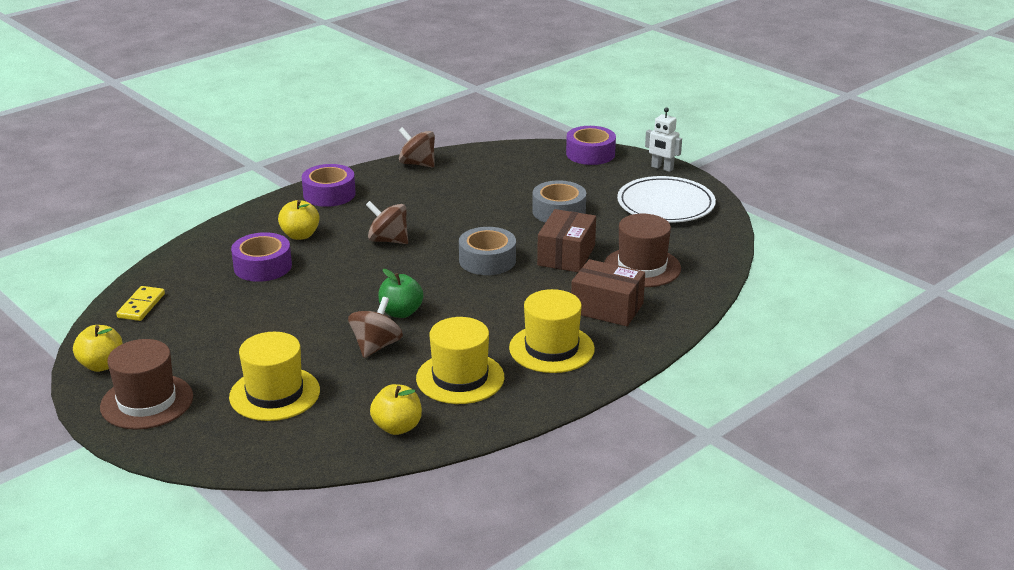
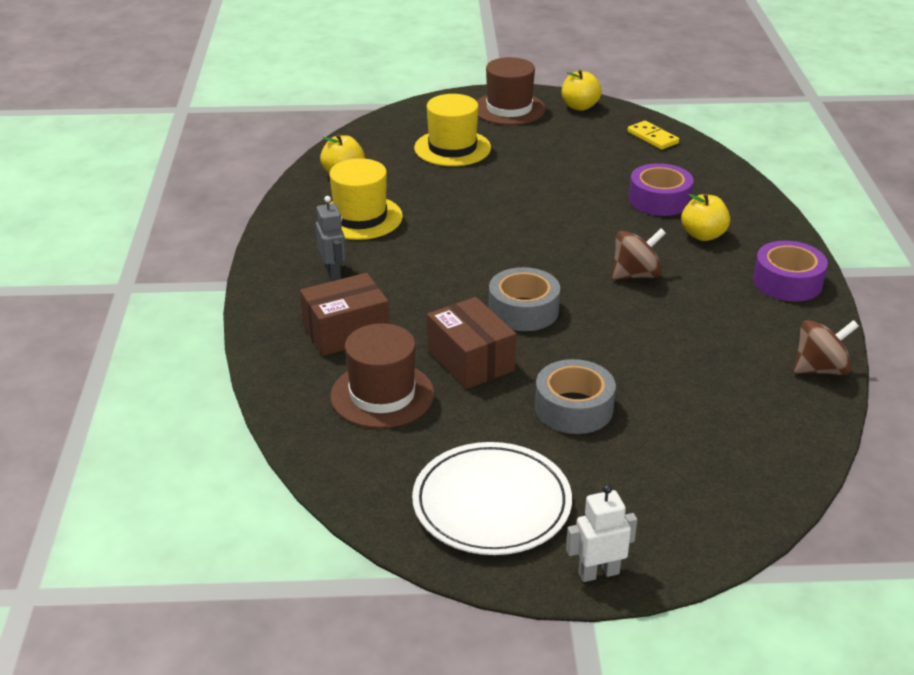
camera: 130 degrees right, 5 degrees up
(376, 346) = (456, 202): brown spinning top -> none
(401, 312) = (491, 231): green apple -> none
(551, 348) = (333, 273): yellow hat -> grey robot
(590, 154) = (716, 530): purple tape -> none

